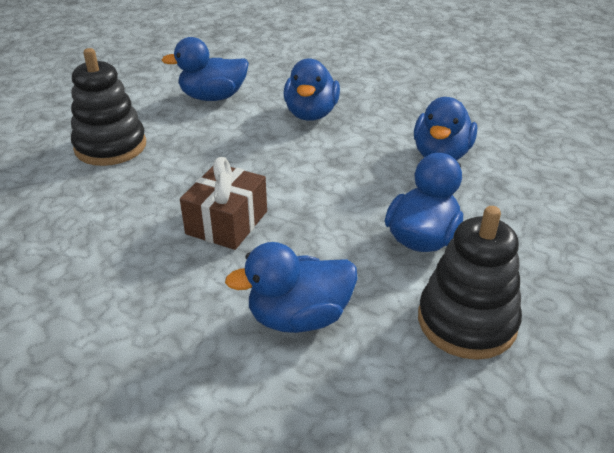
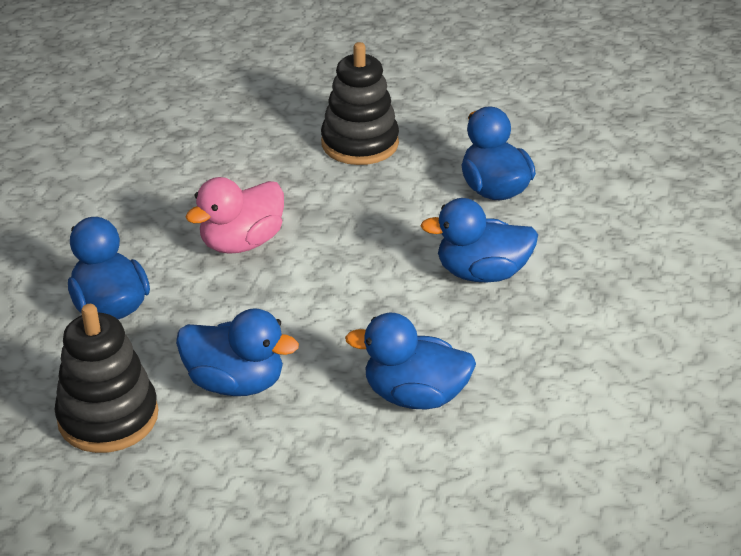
camera: 80 degrees right, 0 degrees up
(227, 222) = (242, 243): brown gift -> pink duck

